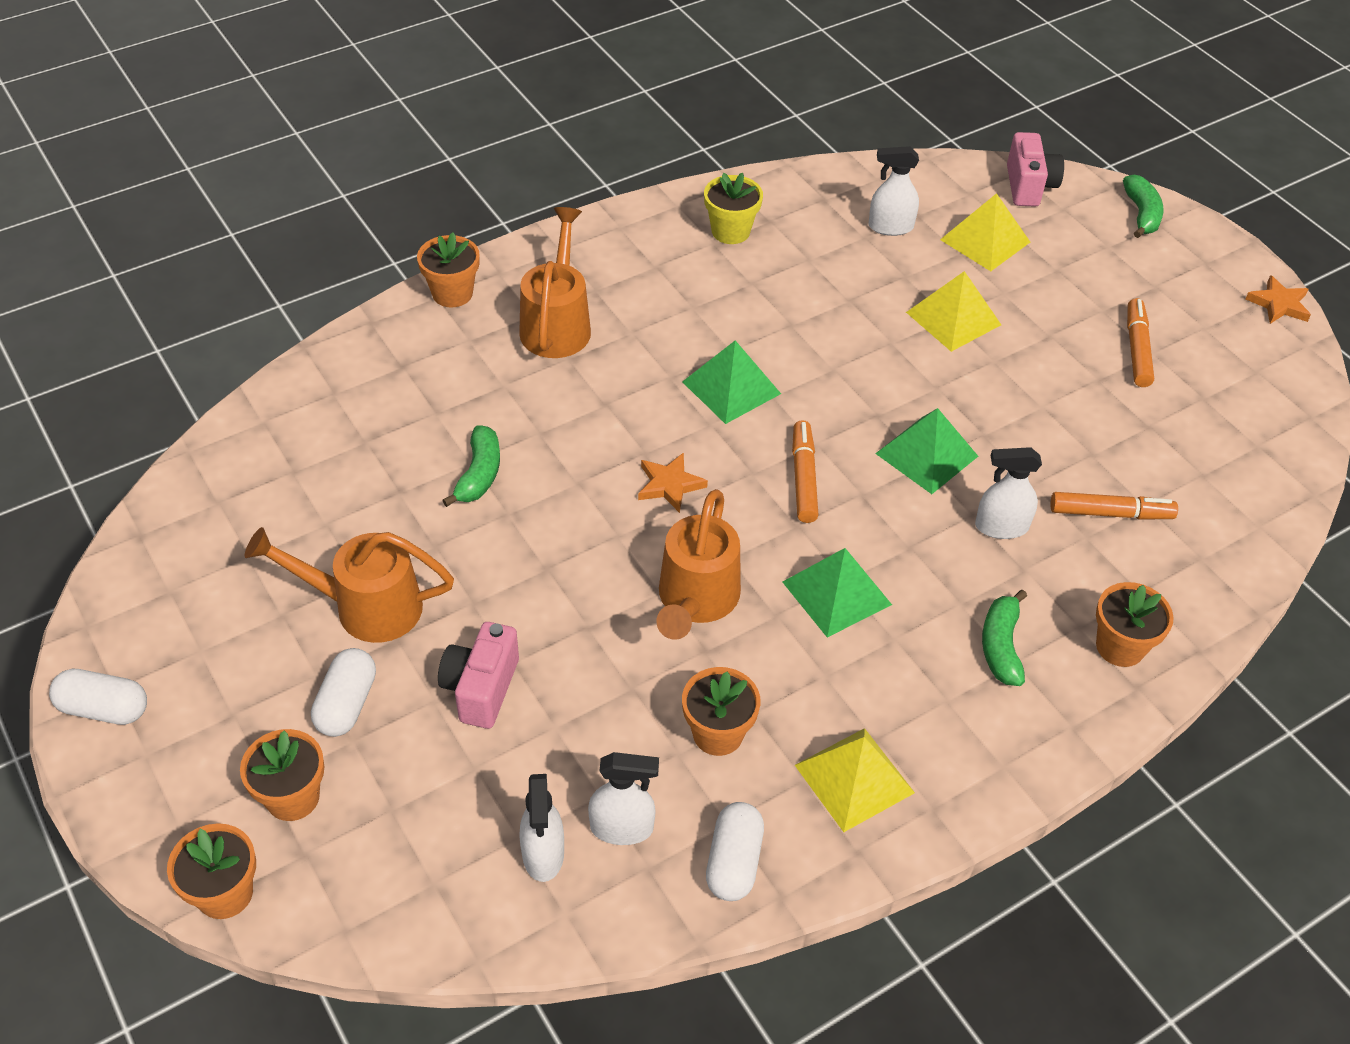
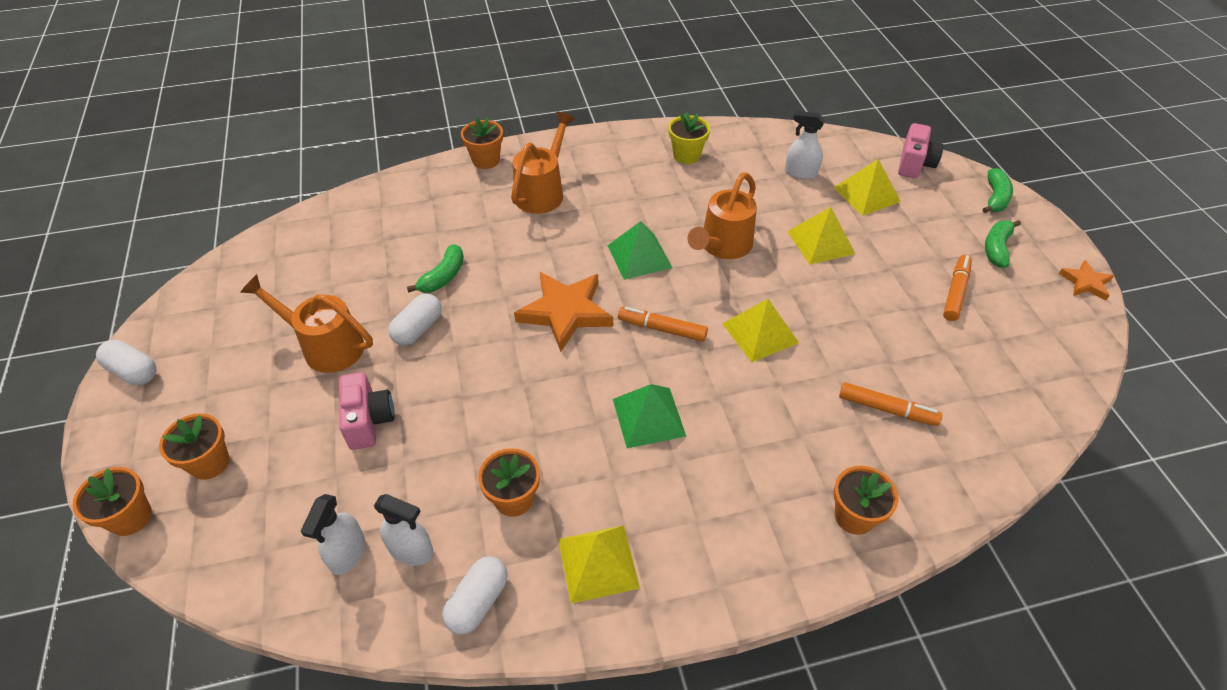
camera: 20 degrees right, 0 degrees up
(347, 704) = (278, 408): white capsule -> white capsule (418, 329)
(481, 688) = (369, 421): pink camera -> pink camera turned 135 degrees clockwise
(670, 485) = (565, 312): orange star -> orange star, size x1.89
(695, 601) = (544, 397): orange watering can -> orange watering can (722, 246)
(803, 478) = (662, 329): orange marker -> orange marker turned 90 degrees counterclockwise
(927, 454) = (760, 333): green pyramid -> yellow pyramid
(1001, 527) = (795, 399): white spray bottle -> none
(1001, 646) = (757, 490): green banana -> green banana (996, 248)

